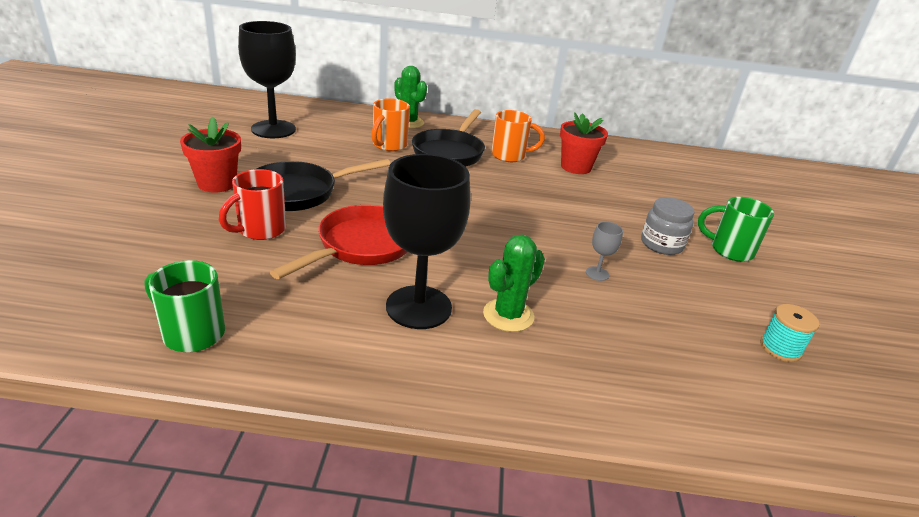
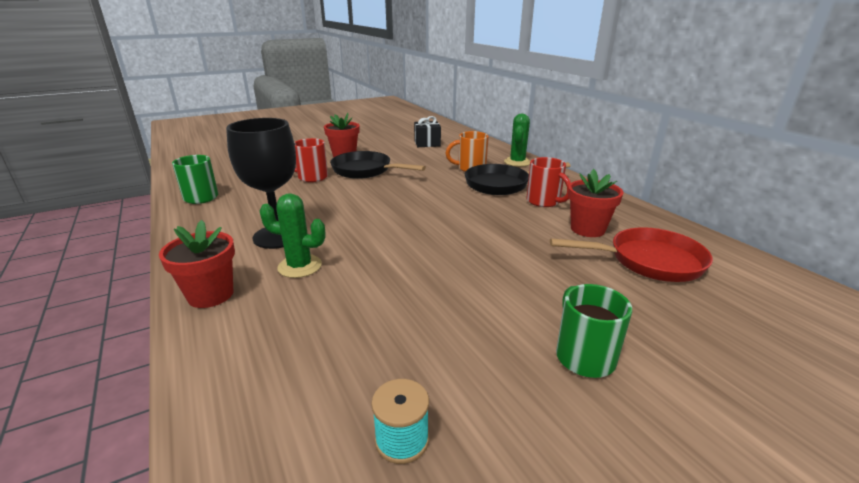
camera: 60 degrees right, 5 degrees down
(273, 129) = (427, 143): black goblet -> black gift
(361, 246) = (328, 201): red pan -> red pan (648, 261)
(509, 156) = (544, 202): orange mug -> red mug
(519, 390) = (211, 295): none -> red flower pot
(597, 273) = (407, 286): grey goblet -> none
(661, 244) = (517, 307): grey jar -> none

